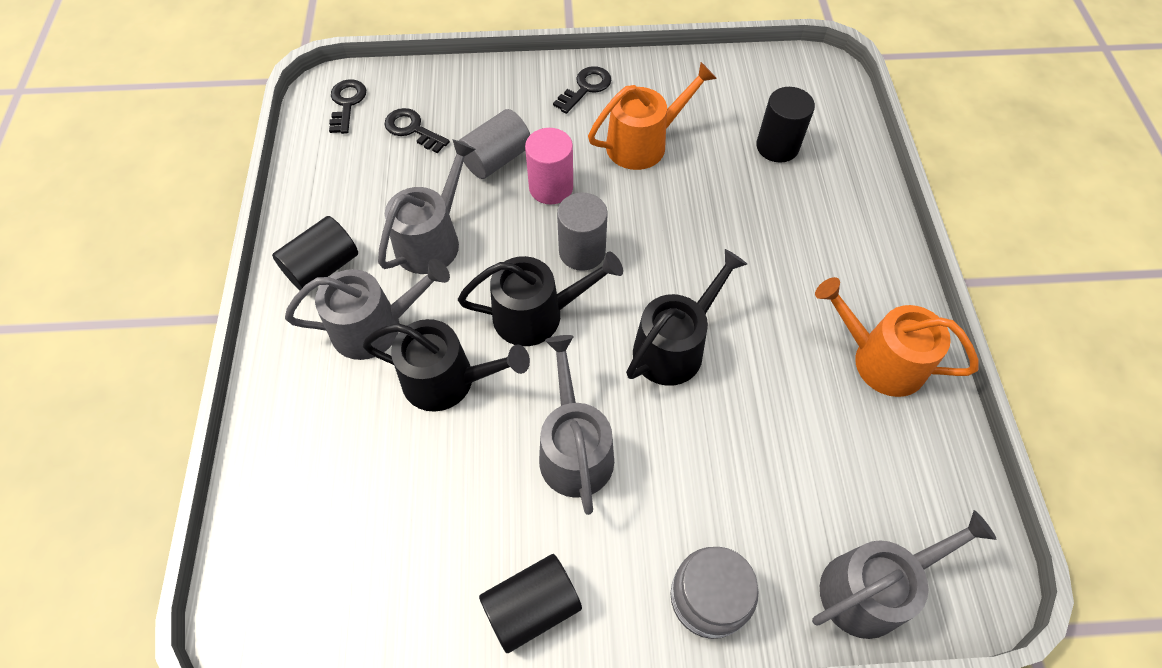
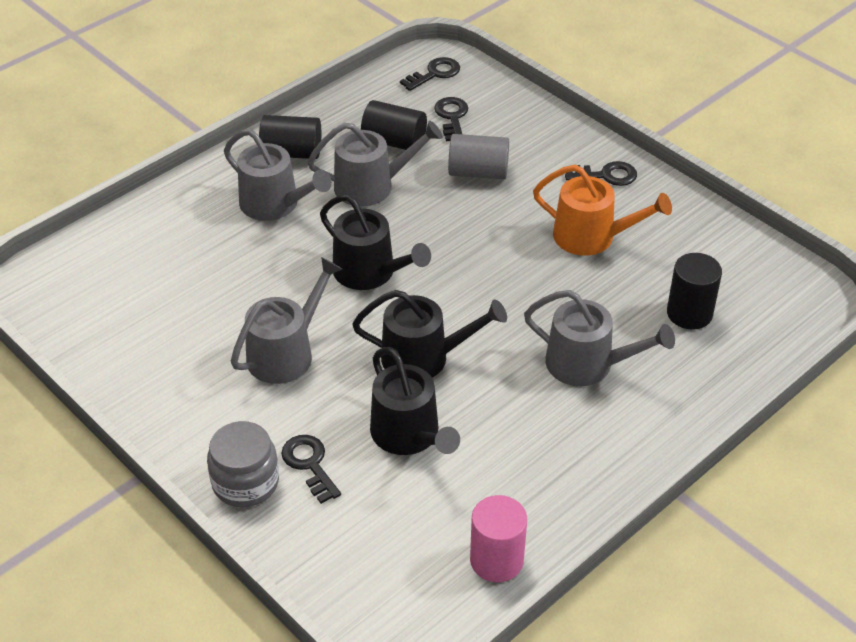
camera: 50 degrees right, 15 degrees down
(447, 380) = (272, 261): black watering can -> black watering can (409, 435)
(532, 607) = (156, 398): black cylinder -> black cylinder (394, 142)
(551, 187) = (487, 214): pink cylinder -> pink cylinder (496, 560)
(582, 251) = (449, 263): grey cylinder -> none
(729, 525) = (309, 464): none -> black key
(871, 589) = (337, 570): grey watering can -> grey watering can (587, 364)
(880, 360) = (545, 482): orange watering can -> none

